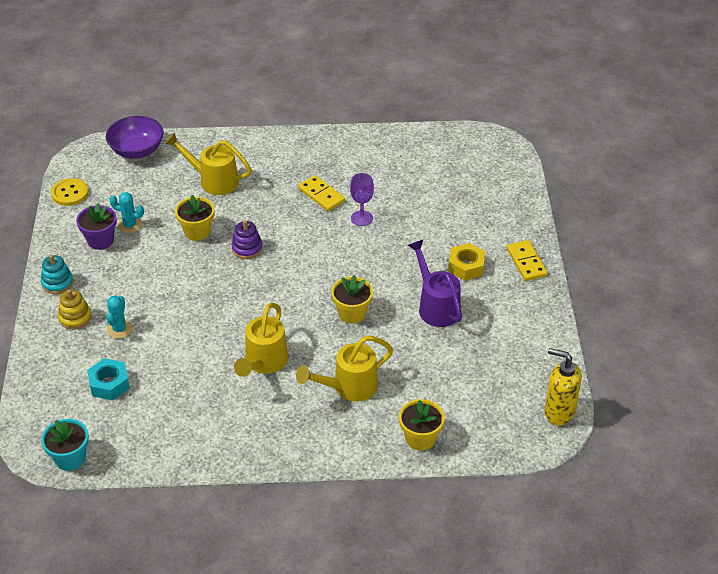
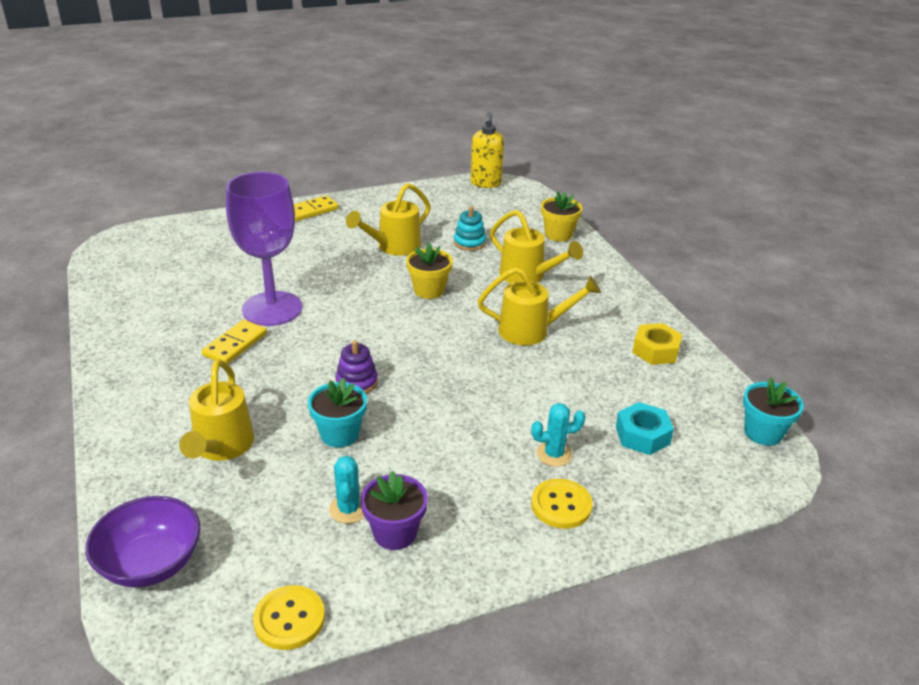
camera: 110 degrees left, 10 degrees down
(57, 283) = (507, 551): turquoise stacking toy -> turquoise stacking toy (469, 242)
(75, 318) = (561, 505): yellow stacking toy -> yellow button
(197, 231) = (339, 434): yellow flower pot -> turquoise flower pot
(361, 218) = (272, 309): purple goblet -> purple goblet, size x2.15
(436, 306) = (394, 247): purple watering can -> yellow watering can
(466, 266) = (329, 238): yellow nut -> yellow nut (655, 350)

